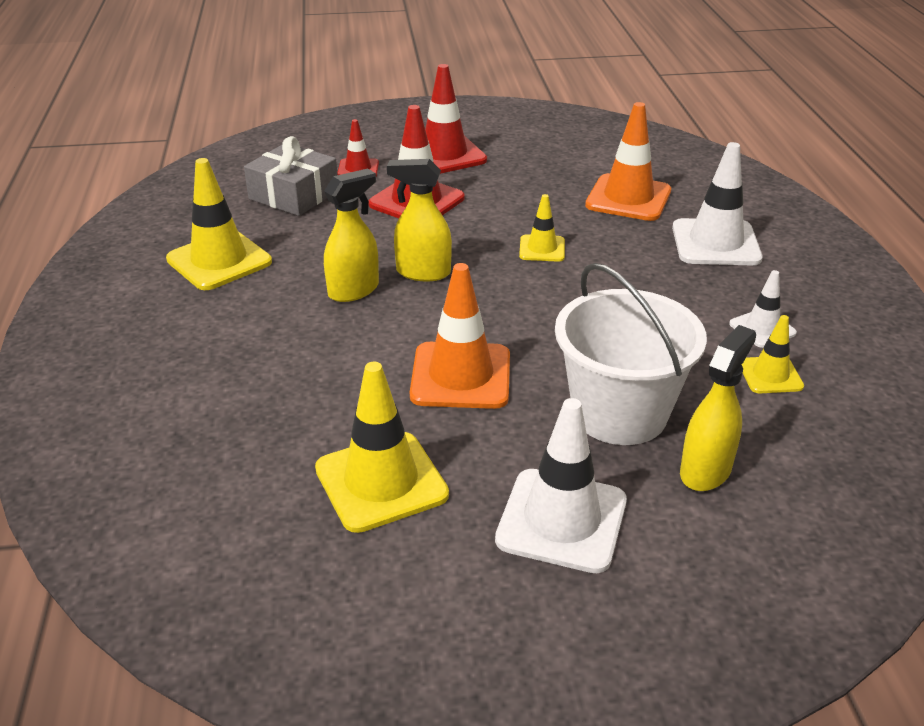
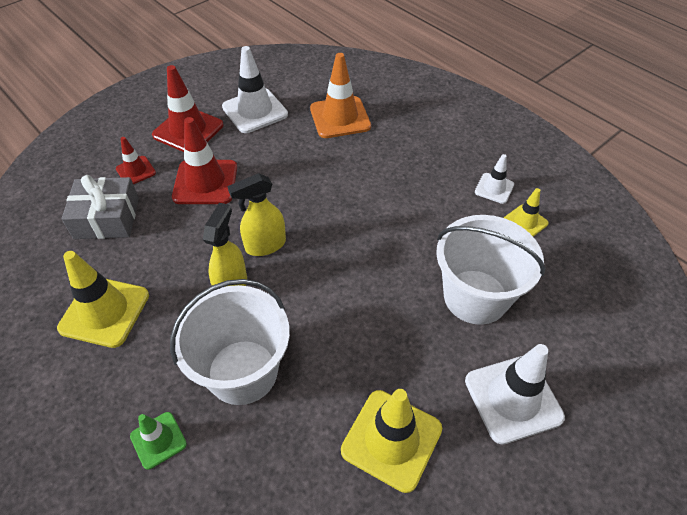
camera: 35 degrees left, 15 degrees up
(166, 370) = (158, 440): none -> green traffic cone
(292, 358) = (242, 371): none -> white bucket
(461, 376) = (364, 321): orange traffic cone -> none
(542, 249) = (323, 186): yellow traffic cone -> none
(705, 470) = (551, 312): yellow spray bottle -> none
(715, 243) = (418, 132): white traffic cone -> white traffic cone (255, 111)

